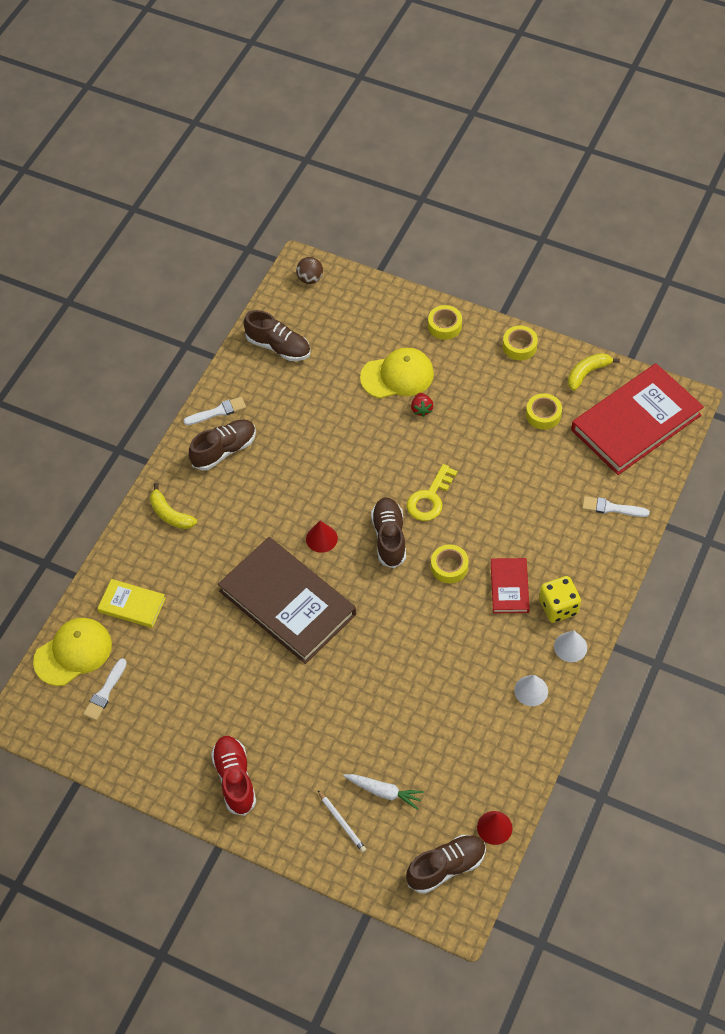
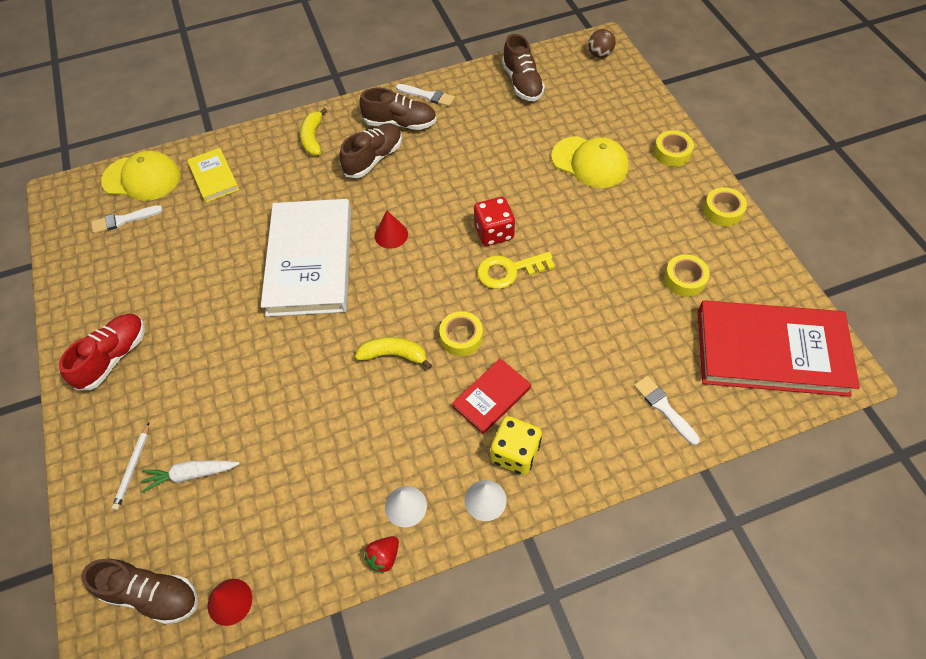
camera: 45 degrees right, 0 degrees up
(287, 602) = (310, 261): brown book -> white book
(384, 792) = (191, 474): white carrot -> white carrot turned 105 degrees clockwise
(389, 537) = (441, 275): brown shoe -> brown shoe (373, 159)
(390, 480) = (494, 232): none -> red dice
(421, 409) = (581, 200): red strawberry -> red strawberry (384, 557)
(587, 373) = (765, 275): yellow banana -> yellow banana (394, 355)

